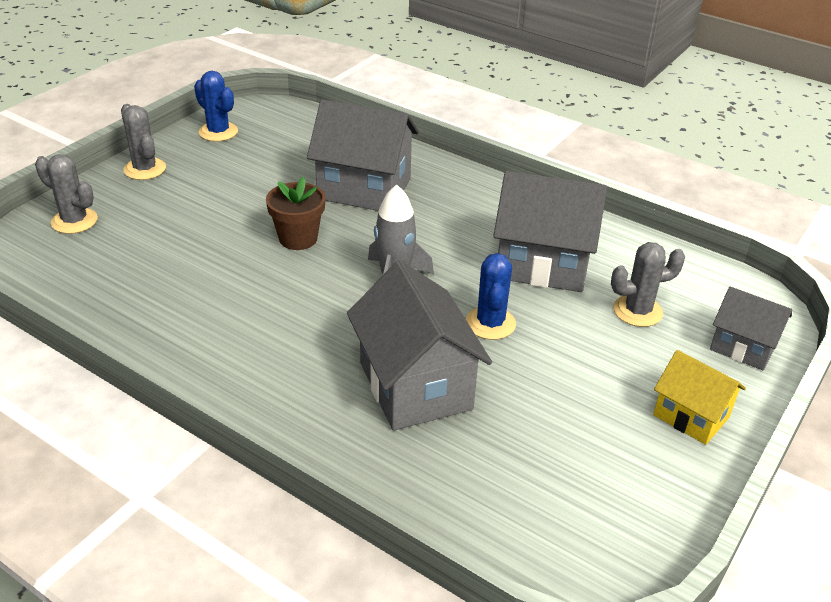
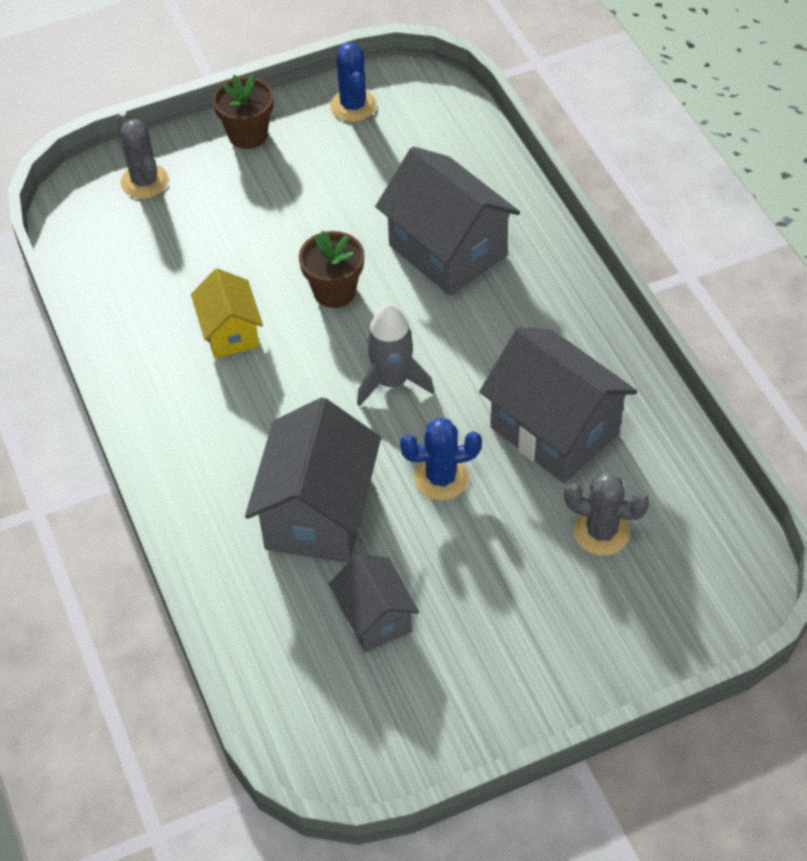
camera: 35 degrees right, 15 degrees up
(145, 169) = (248, 134): grey cactus -> brown flower pot
(490, 323) = (441, 478): blue cactus -> blue cactus turned 45 degrees clockwise
(691, 416) = (543, 669): yellow house -> yellow house (230, 332)
(743, 347) = (671, 624): grey house -> grey house (375, 617)

